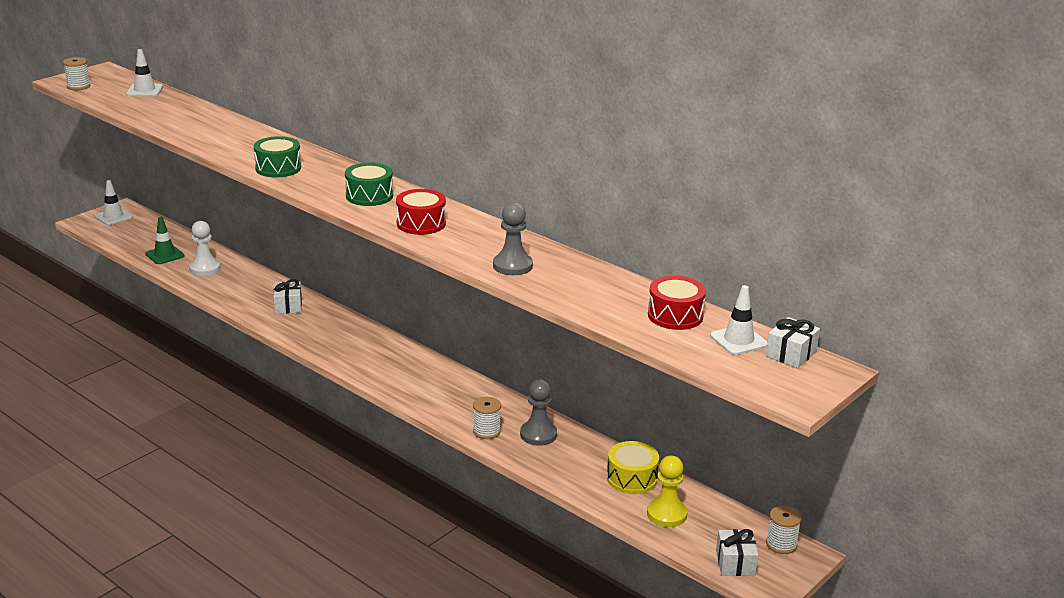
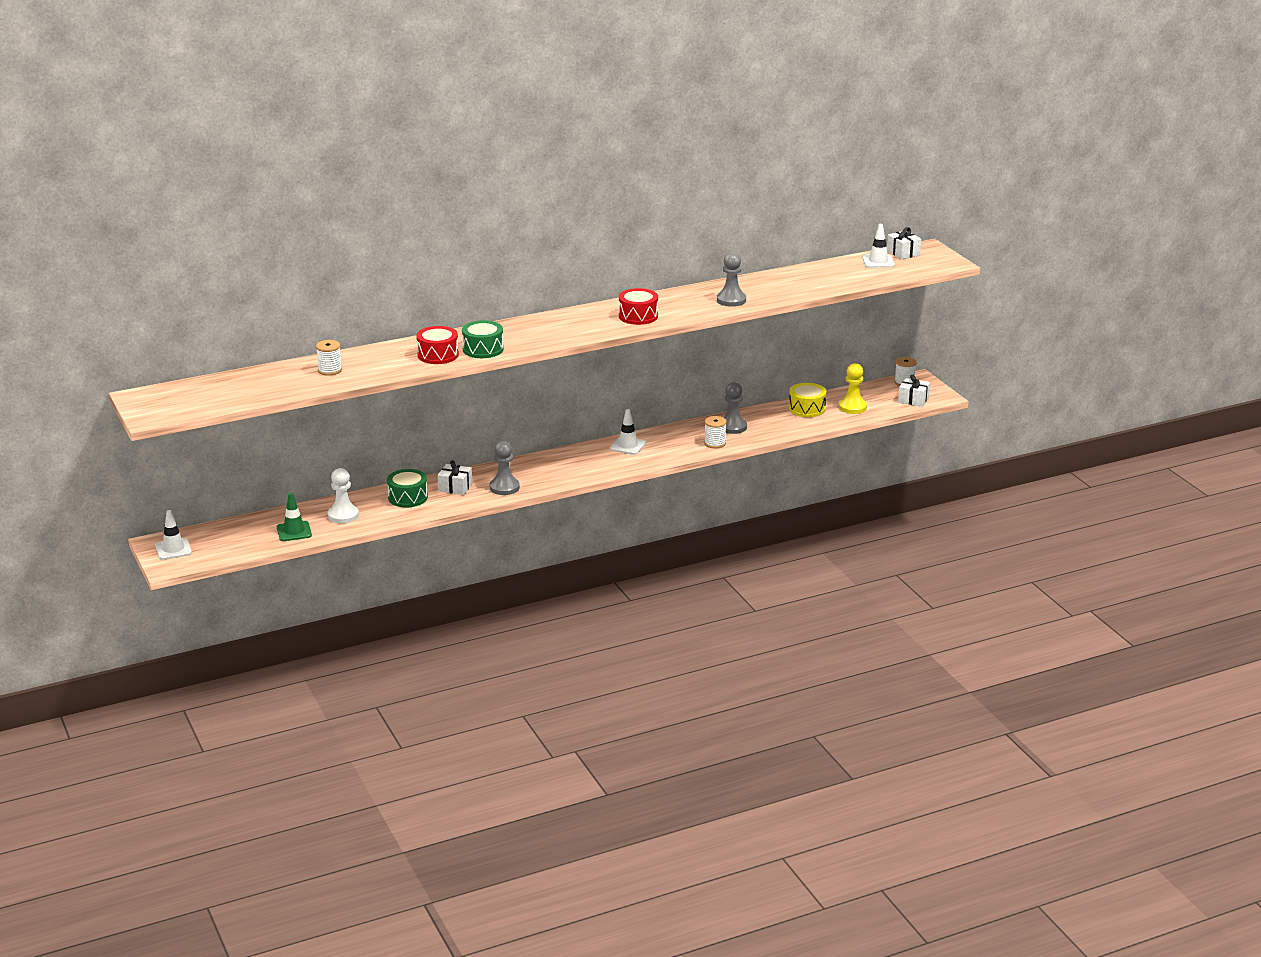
camera: 65 degrees left, 0 degrees up
(78, 86) = (177, 411): white spool -> white spool (330, 370)
(144, 90) = (225, 383): white traffic cone -> white traffic cone (627, 446)
(302, 330) = (504, 487): none -> grey pawn
(369, 196) = (571, 325): green drum -> green drum (408, 497)
(675, 315) = (836, 270): red drum -> red drum (438, 355)

